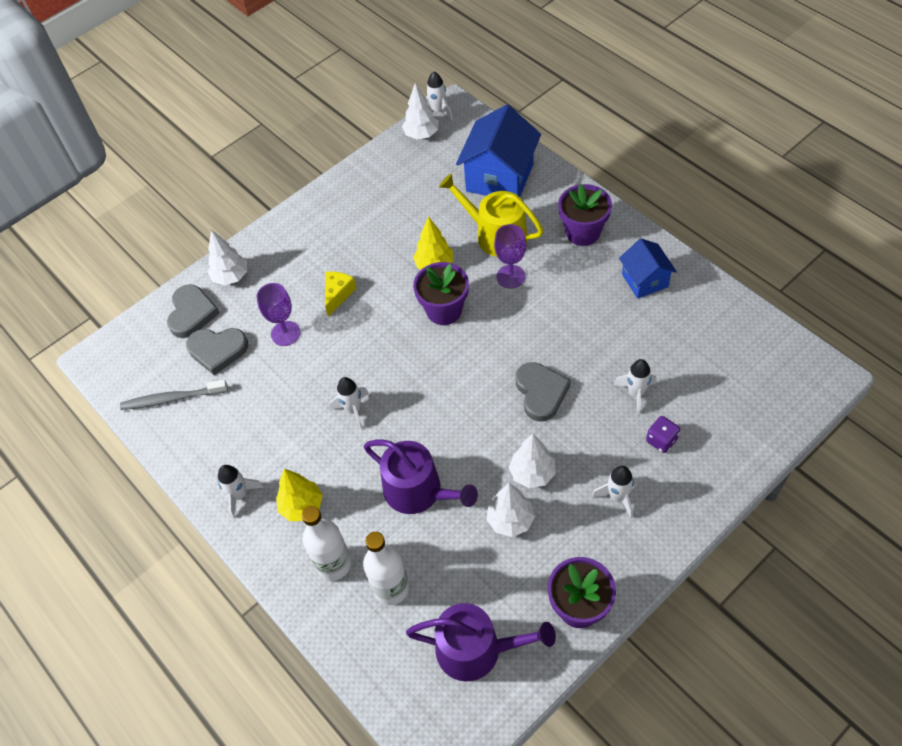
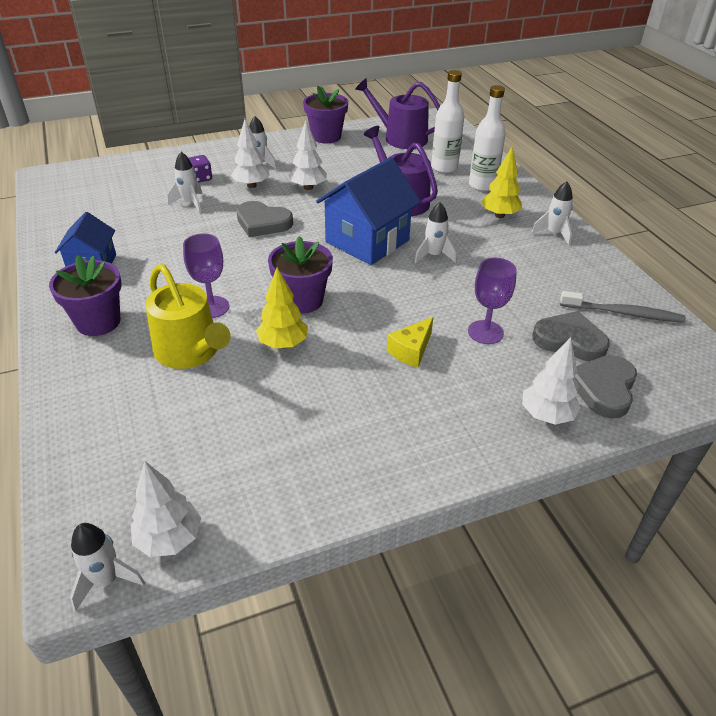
camera: 165 degrees left, 15 degrees down
(499, 178) = (122, 418): blue house -> blue house (367, 241)
(510, 520) = (342, 173): white tree -> white tree (251, 185)
(540, 393) = (263, 223): grey heart -> grey heart turned 75 degrees counterclockwise

